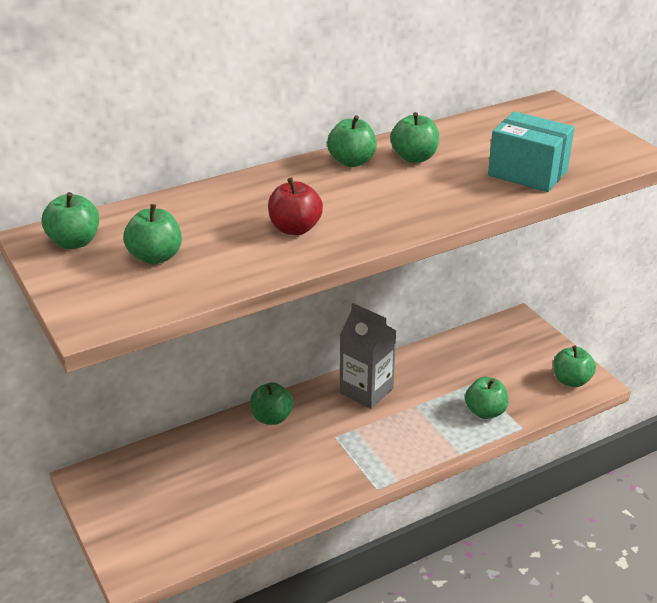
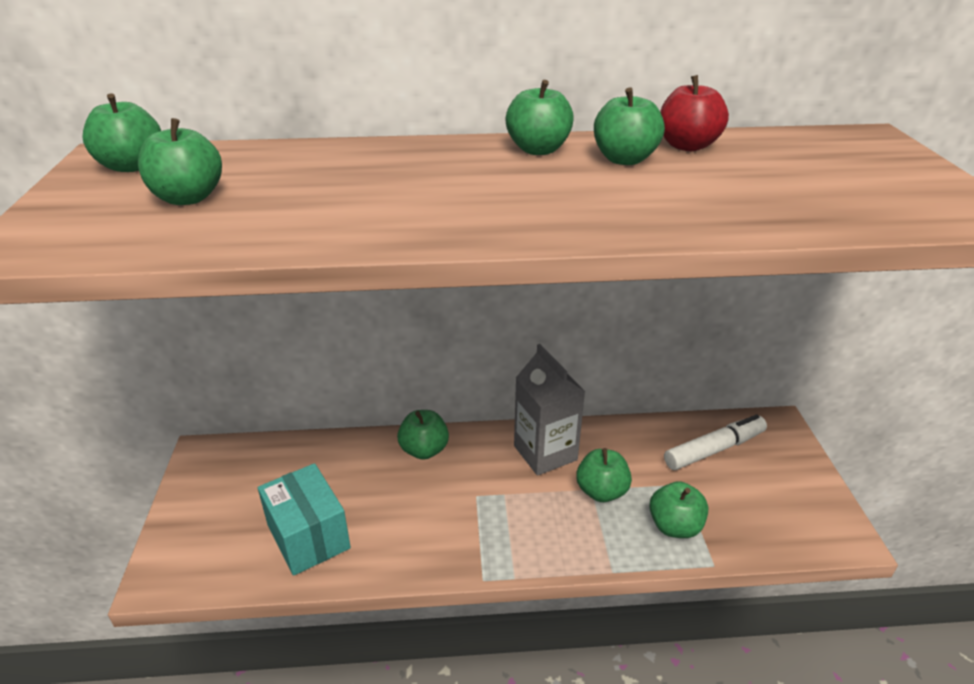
camera: 25 degrees right, 0 degrees up
(295, 229) = (385, 203): red apple -> red apple (687, 146)
(484, 351) = (714, 449): none -> white marker
(527, 173) = (778, 204): turquoise box -> turquoise box (308, 536)
(571, 381) = (813, 523): green apple -> green apple (601, 491)

